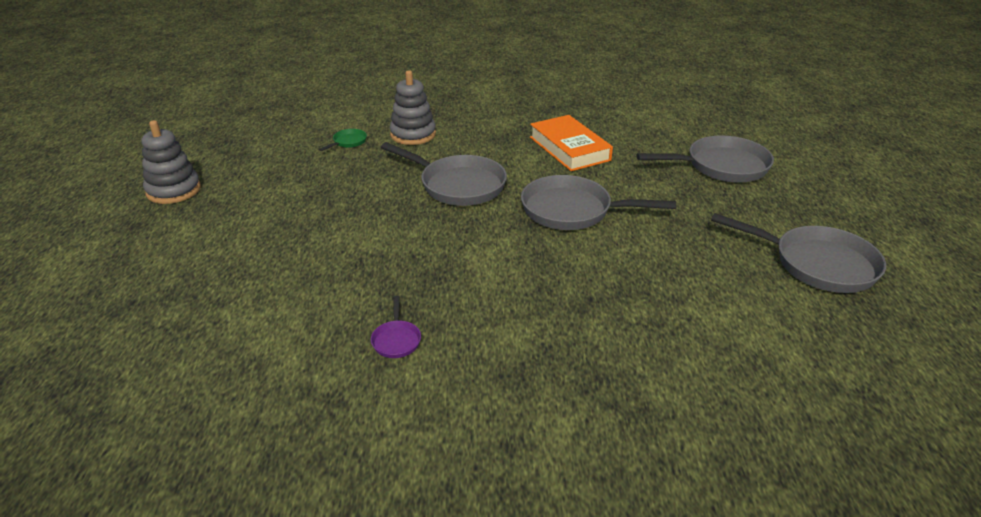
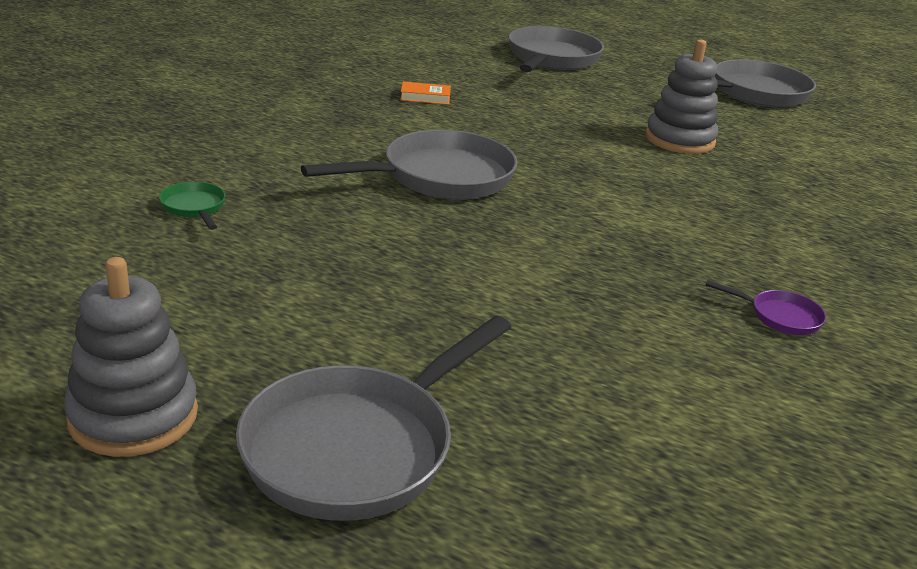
camera: 65 degrees left, 5 degrees down
(413, 134) = (246, 160): grey stacking toy -> grey stacking toy (679, 140)
(569, 148) = (425, 97): orange book -> orange book, size x0.43
(573, 211) = (572, 142): grey pan -> grey pan (358, 446)

